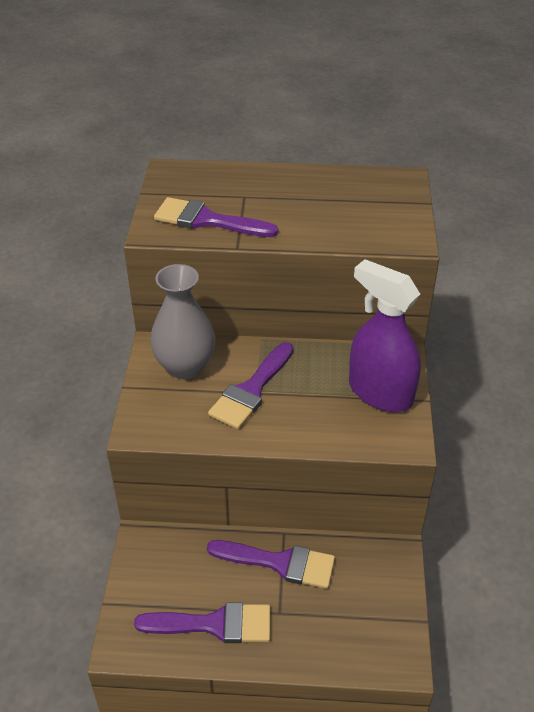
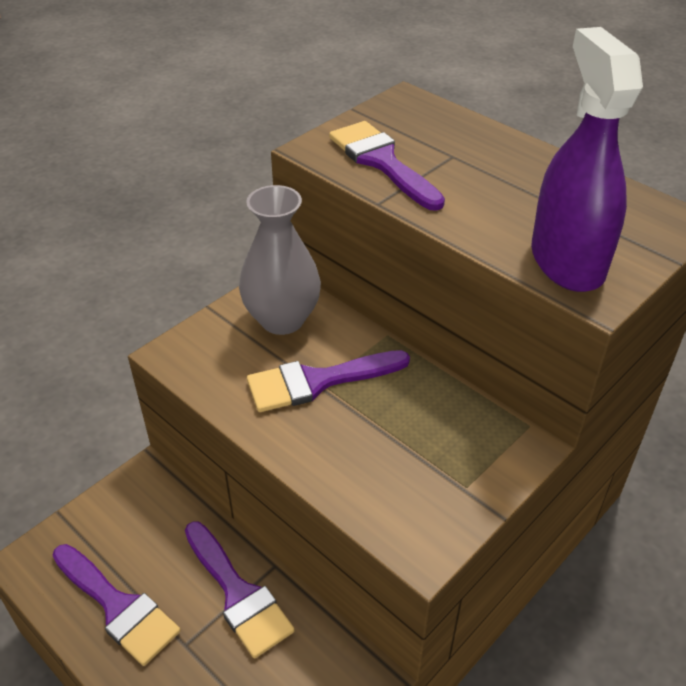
camera: 40 degrees right, 0 degrees up
(380, 393) = (453, 471): purple spray bottle -> purple spray bottle (567, 261)

